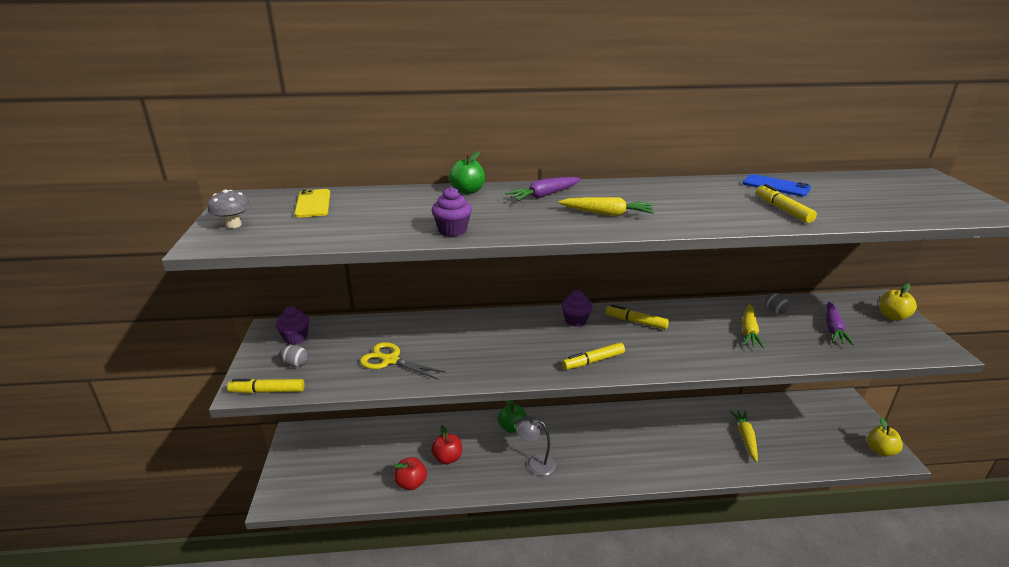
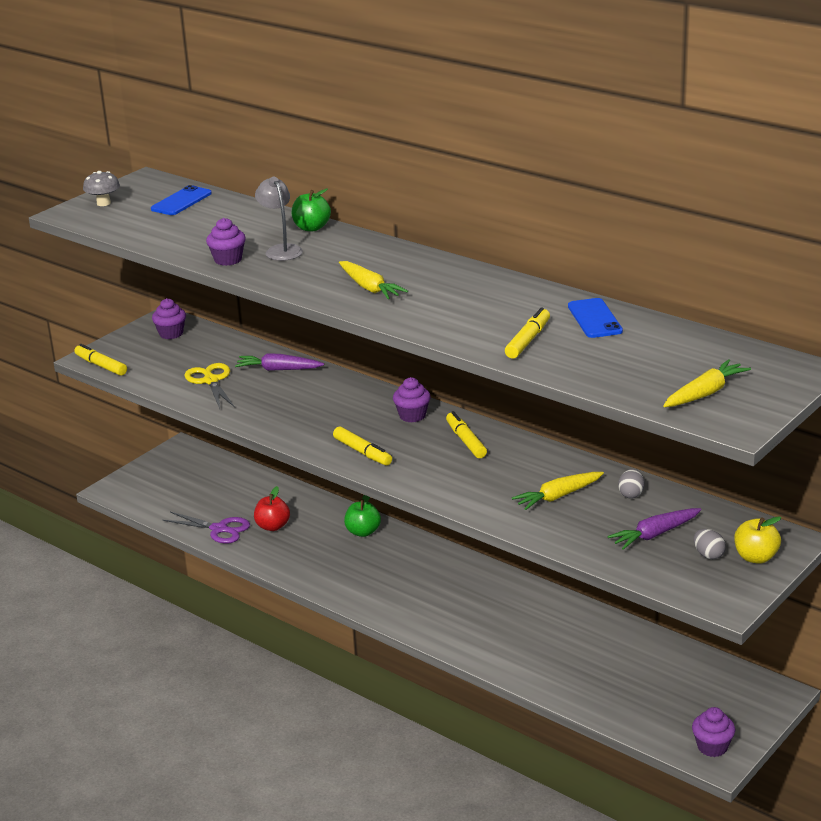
camera: 45 degrees right, 0 degrees up
(295, 364) = (143, 354): grey egg -> grey egg (708, 555)
(313, 204) = (181, 201): yellow phone -> blue phone
(411, 483) = (219, 529): red apple -> purple scissors
(535, 463) = (339, 568): grey lamp -> grey lamp (281, 250)
(544, 195) = (362, 253): purple carrot -> purple carrot (278, 369)
(593, 361) = (362, 452): yellow marker -> yellow marker turned 150 degrees counterclockwise
(745, 438) = (578, 657): yellow carrot -> yellow carrot (705, 393)
(880, 451) = (712, 747): yellow apple -> purple cupcake

